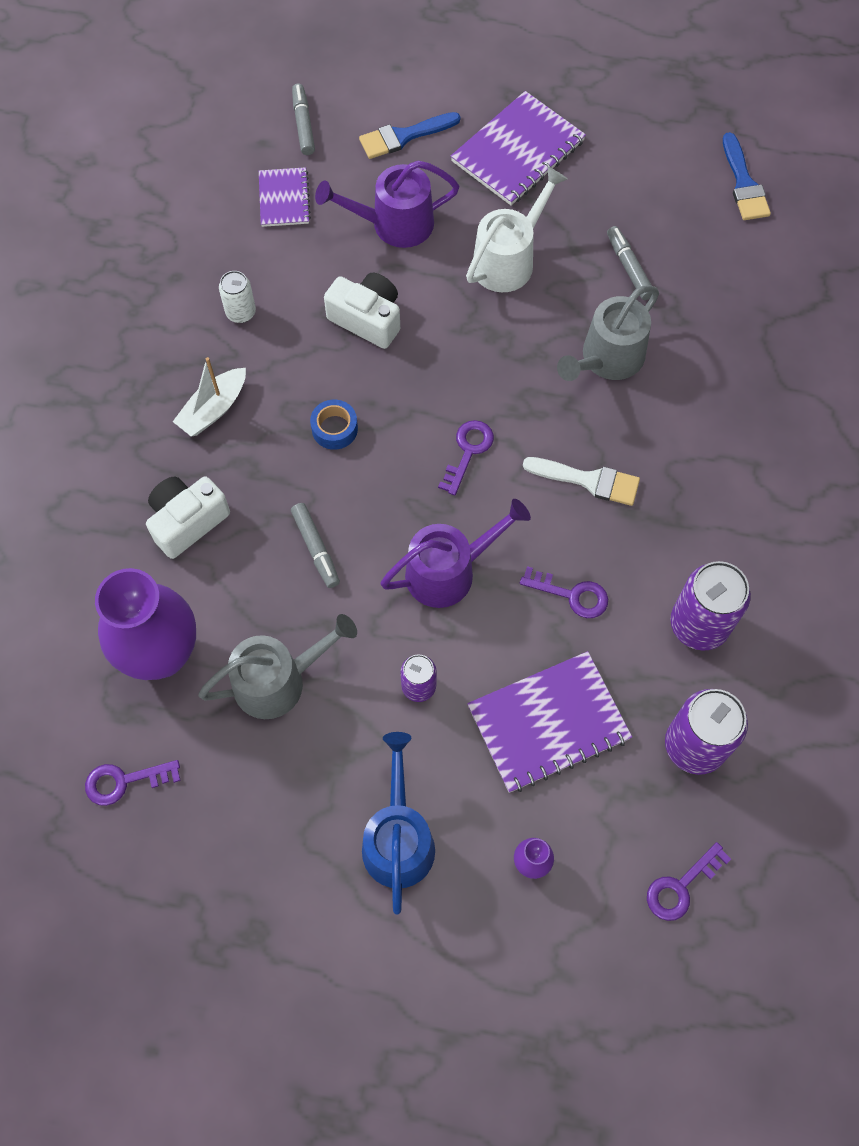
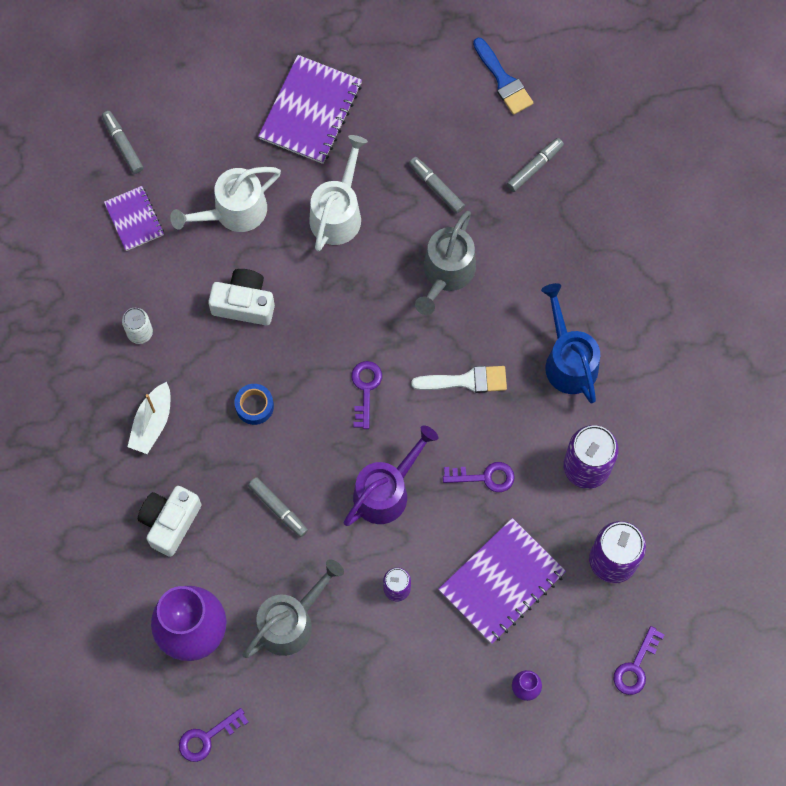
camera: 20 degrees left, 5 degrees up
(394, 224) = (234, 212): purple watering can -> white watering can
(398, 839) = (424, 706): blue watering can -> blue watering can (568, 361)
(404, 136) = (211, 128): blue brush -> none
(749, 280) = (535, 167): none -> grey marker

